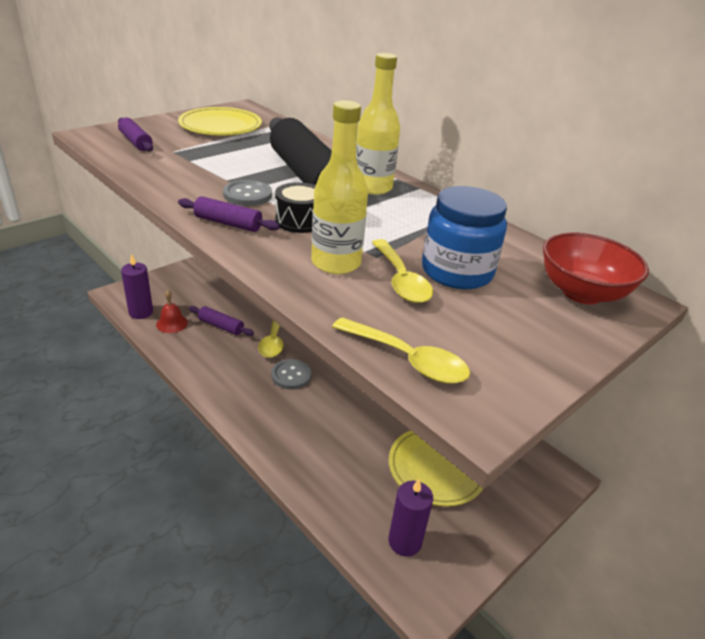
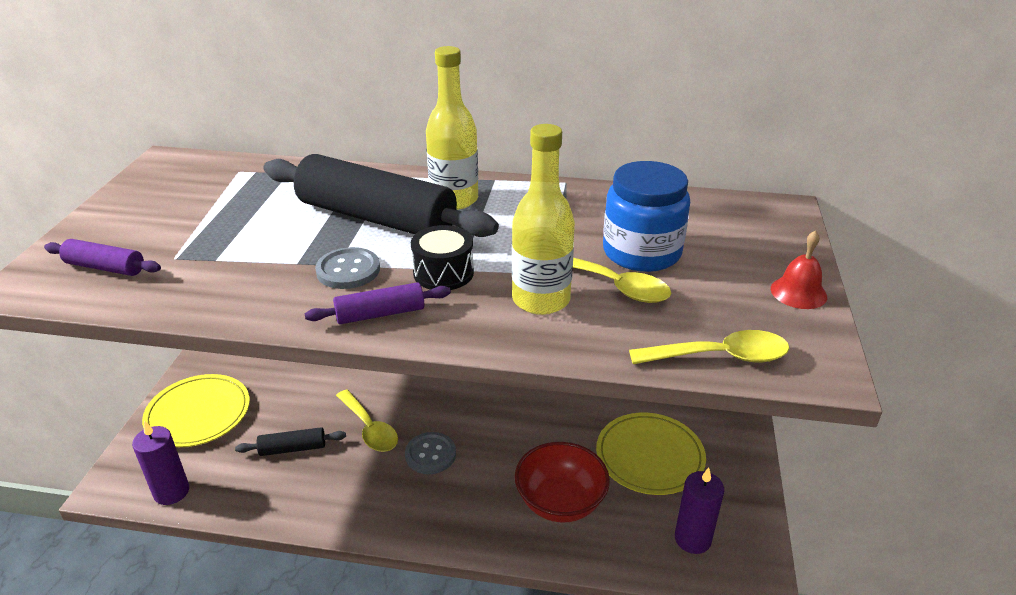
camera: 35 degrees left, 0 degrees up
(172, 323) = (229, 481): red bell -> red bell (798, 292)
(220, 126) = (179, 197): yellow plate -> yellow plate (198, 414)
(221, 326) = (292, 448): purple rolling pin -> black rolling pin
(582, 293) = (745, 221): red bowl -> red bowl (560, 502)

